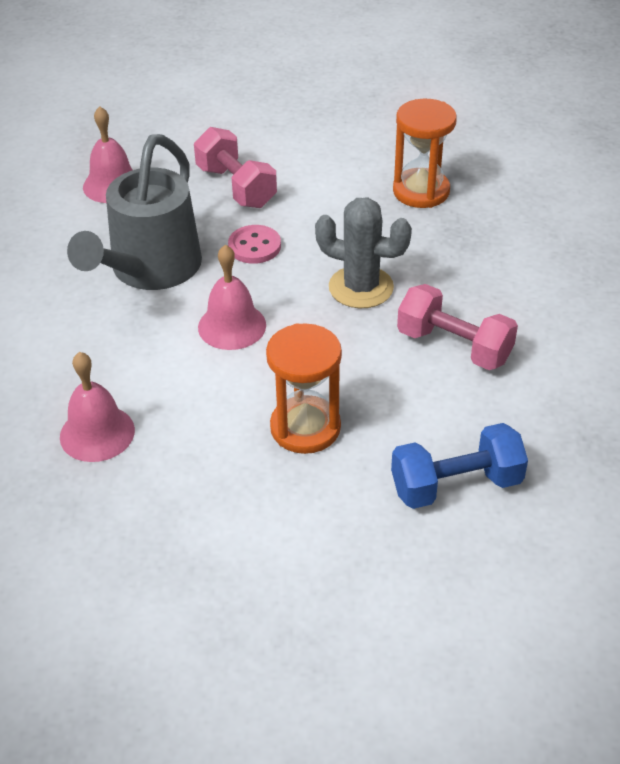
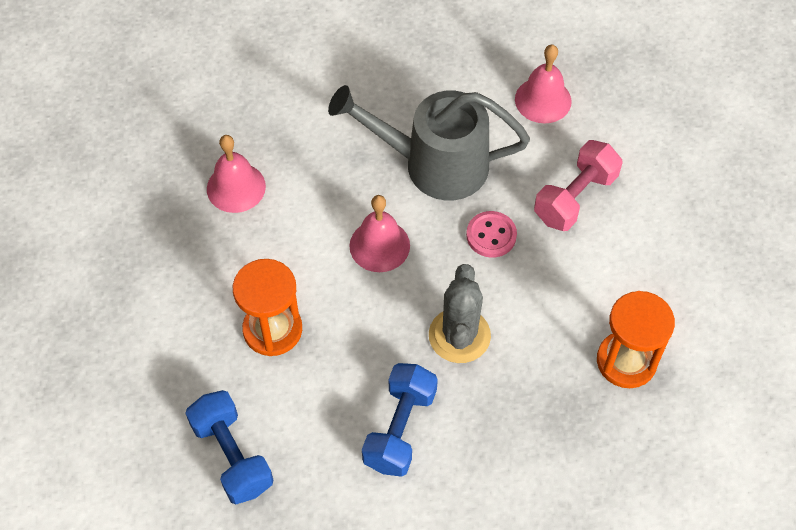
camera: 75 degrees right, 15 degrees up
(454, 346) = (400, 429): pink dumbbell -> blue dumbbell

